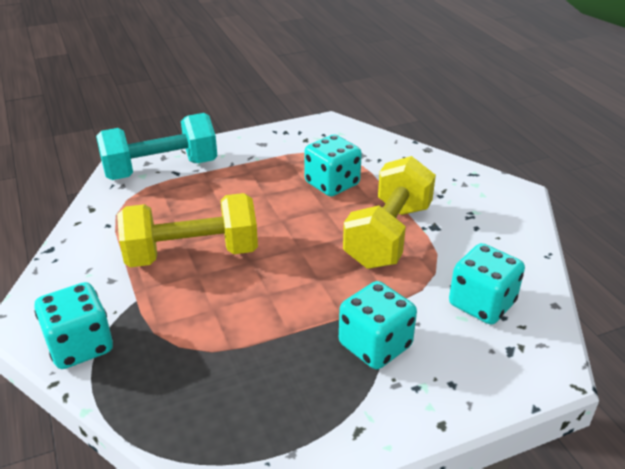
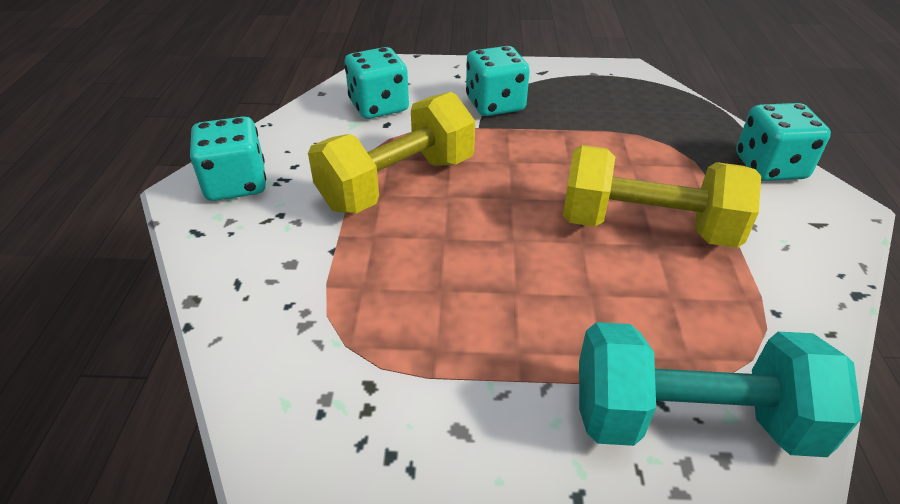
camera: 155 degrees left, 5 degrees up
(332, 184) = (403, 278): turquoise dice -> turquoise dice (236, 184)

